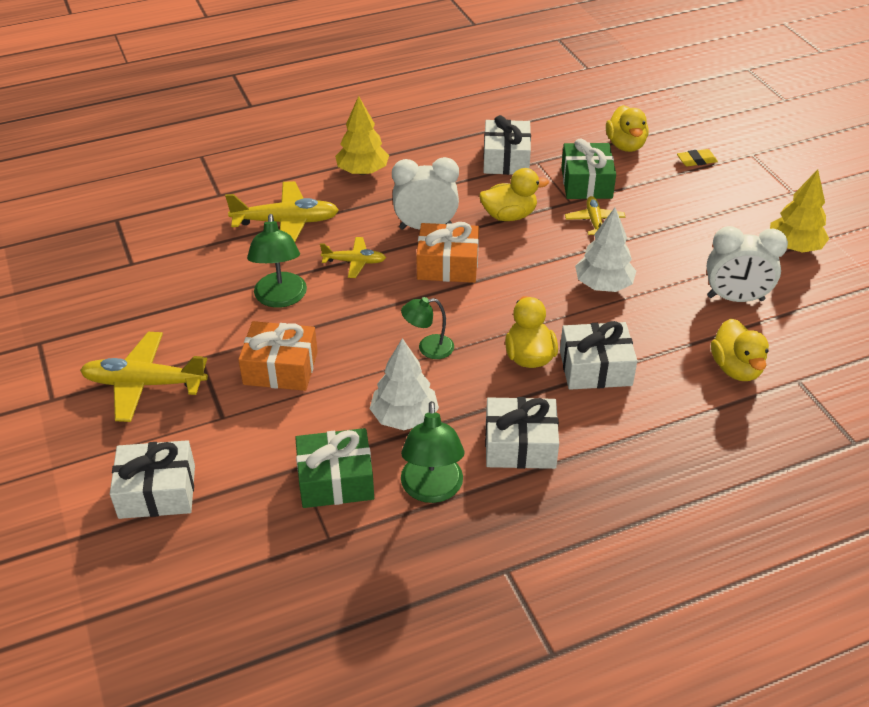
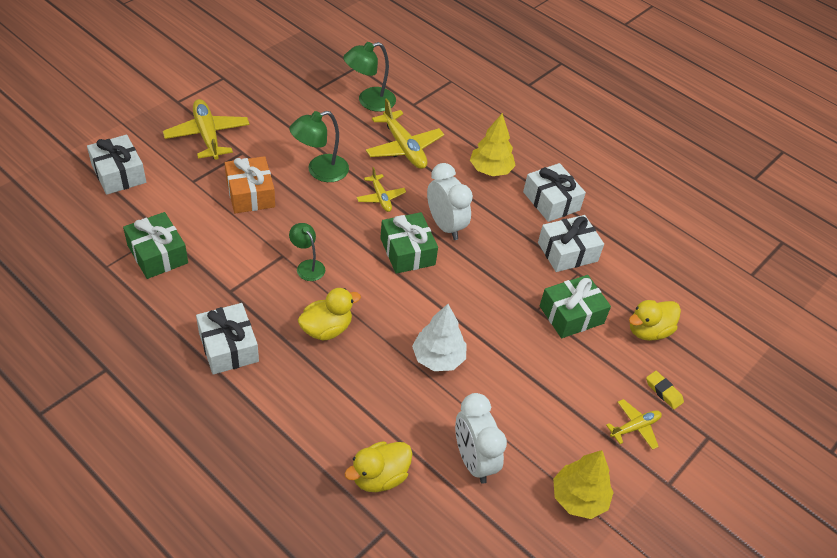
camera: 60 degrees right, 5 degrees up
(404, 417) = (230, 273): white tree -> none
(432, 490) = (166, 307): green lamp -> green lamp (369, 101)
(448, 265) = (407, 251): orange gift -> green gift
(509, 215) = (492, 273): yellow duck -> none
(594, 221) = (520, 332): yellow plane -> yellow plane (635, 427)
(595, 368) = (333, 375): white gift -> white gift (551, 201)

